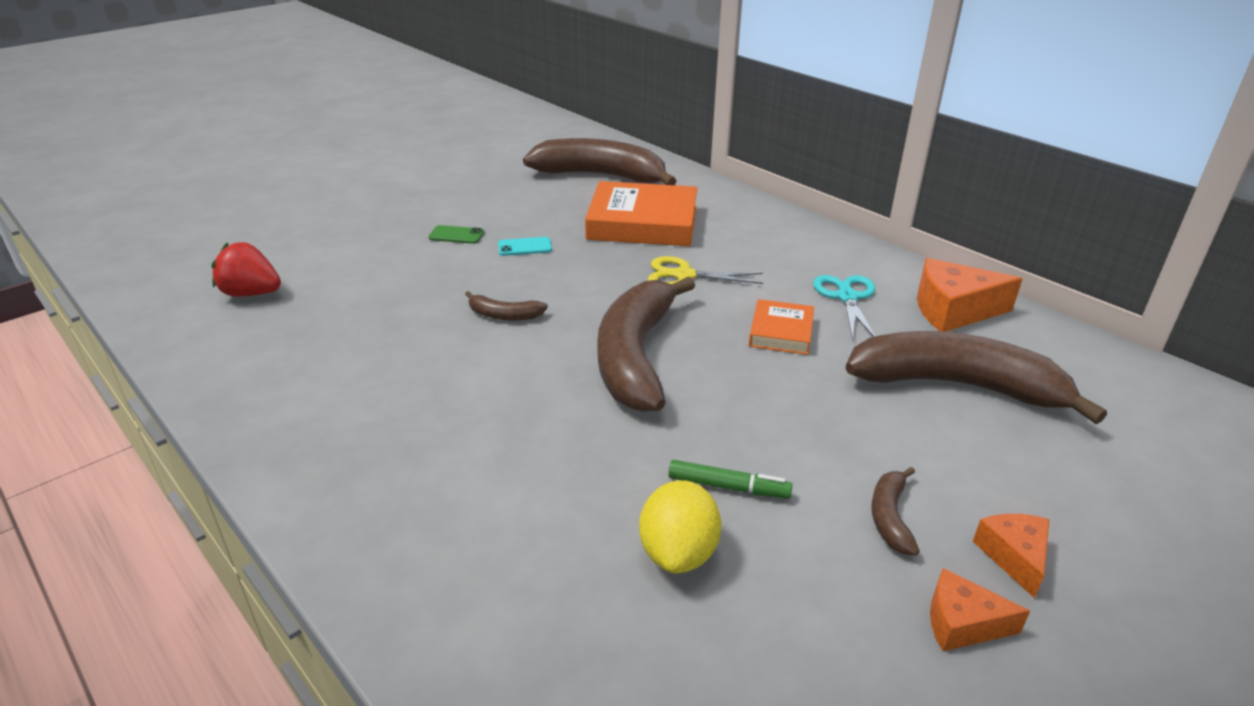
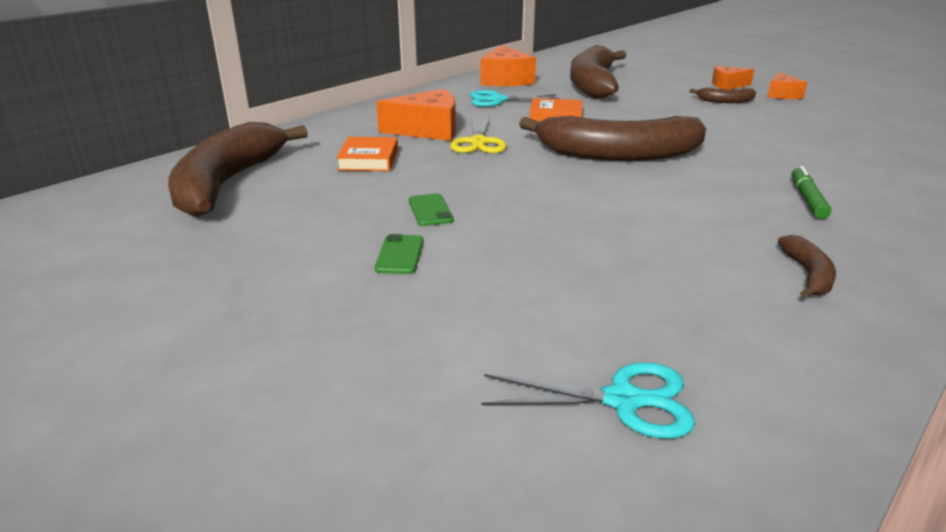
camera: 95 degrees left, 5 degrees down
(251, 293) = (623, 400): red strawberry -> turquoise scissors
(504, 315) = (584, 207): brown banana -> brown banana (808, 275)
(525, 247) = (430, 210): turquoise phone -> green phone
(642, 223) = (368, 159): orange book -> orange book, size x0.53
(678, 553) = (809, 139): yellow lemon -> none
(724, 250) = (428, 130): none -> orange cheese
(728, 487) = (740, 129): green marker -> green marker (807, 199)

